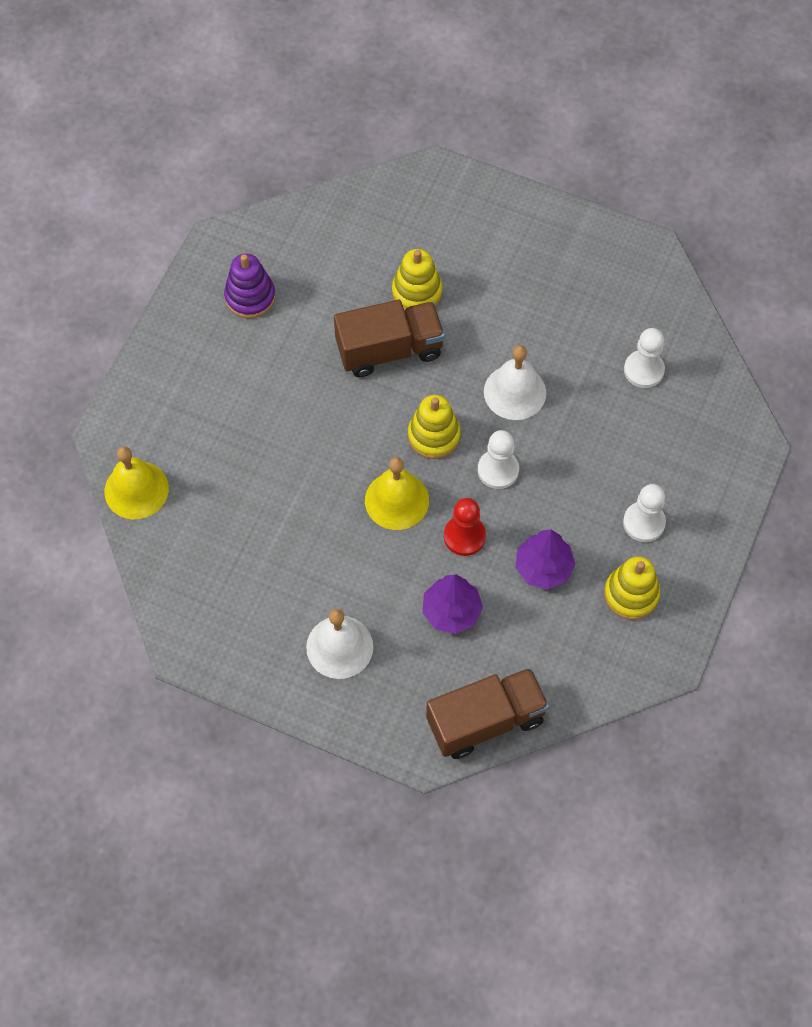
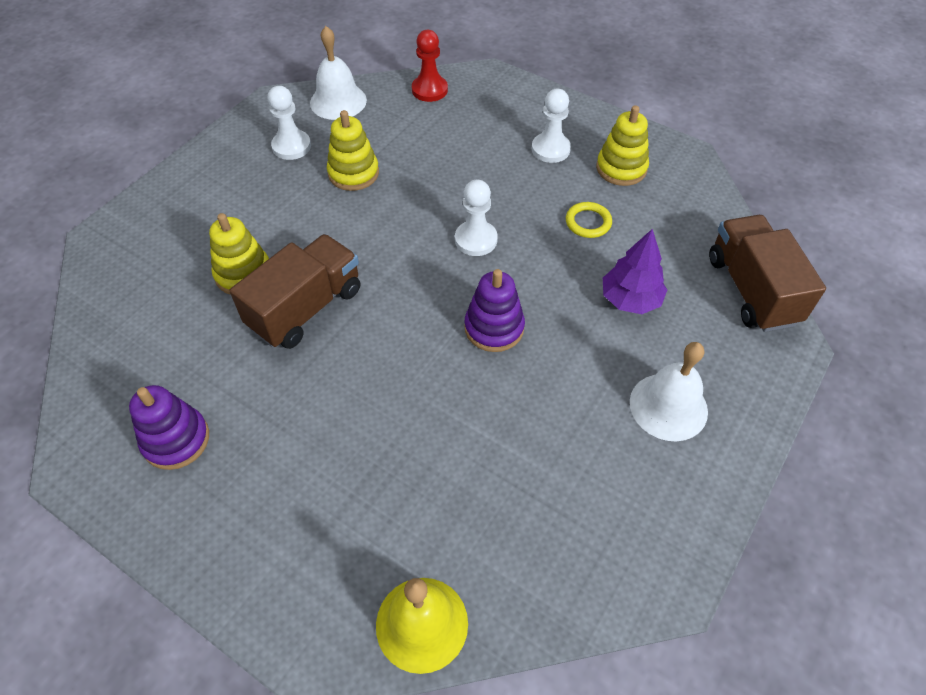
camera: 80 degrees left, 10 degrees down
(389, 350) = (306, 308): brown truck -> brown truck turned 45 degrees clockwise
(396, 500) = (494, 328): yellow bell -> purple stacking toy
(434, 436) = (423, 285): yellow stacking toy -> yellow stacking toy (353, 173)
(464, 536) = (546, 277): red pawn -> red pawn (429, 90)
(515, 392) = (391, 214): white bell -> white bell (338, 101)
(543, 567) = (588, 222): purple tree -> yellow ring
(643, 370) = (396, 125): white pawn -> white pawn (291, 146)

